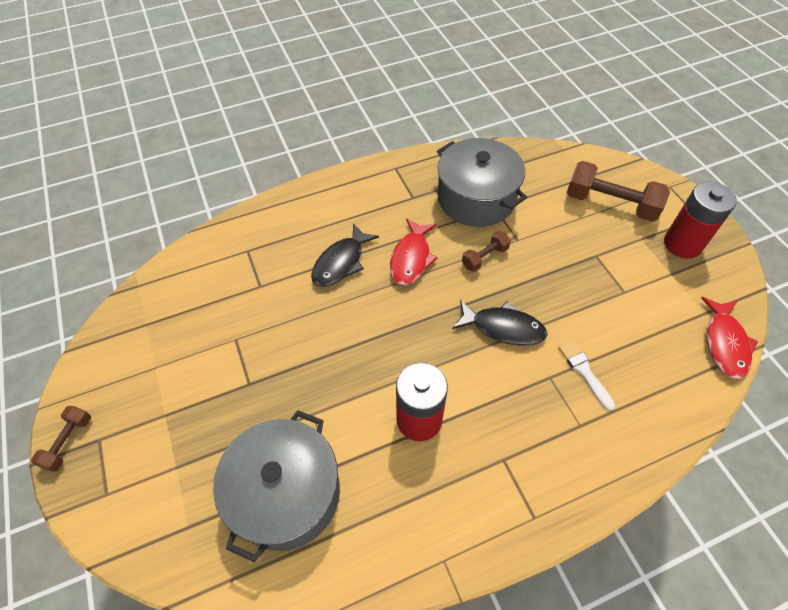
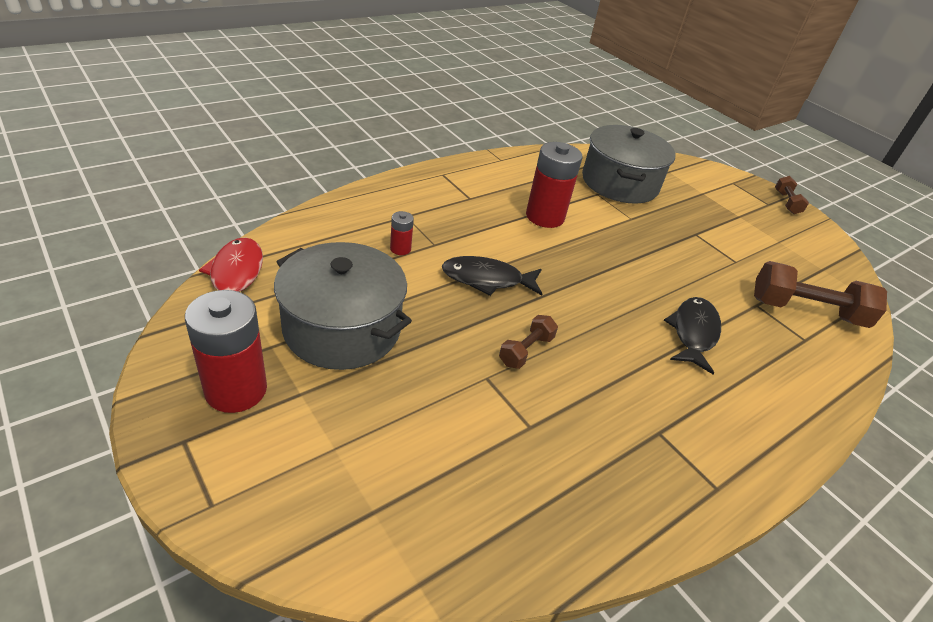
camera: 160 degrees right, 15 degrees down
(411, 258) = (616, 343): red fish -> none
(476, 198) = (564, 440): grey pot -> grey pot (342, 328)
(584, 371) = (400, 249): white brush -> red battery
(610, 204) = (339, 452): brown dumbbell -> brown dumbbell (806, 311)

